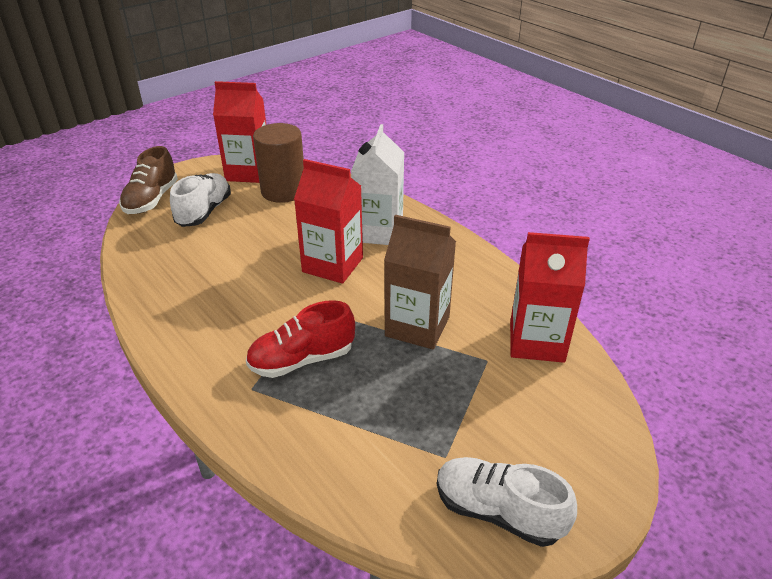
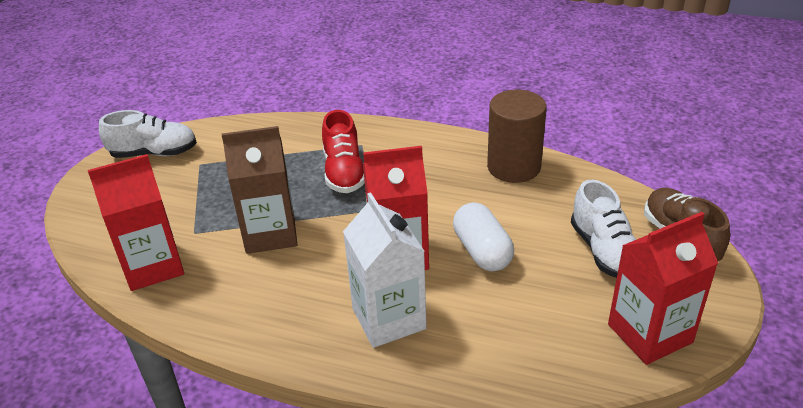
camera: 150 degrees right, 0 degrees up
(275, 243) = (482, 251): none -> white capsule
(283, 191) = (565, 324): brown cylinder -> brown cylinder (514, 167)
(302, 360) = (344, 172): red shoe -> red shoe turned 135 degrees clockwise

